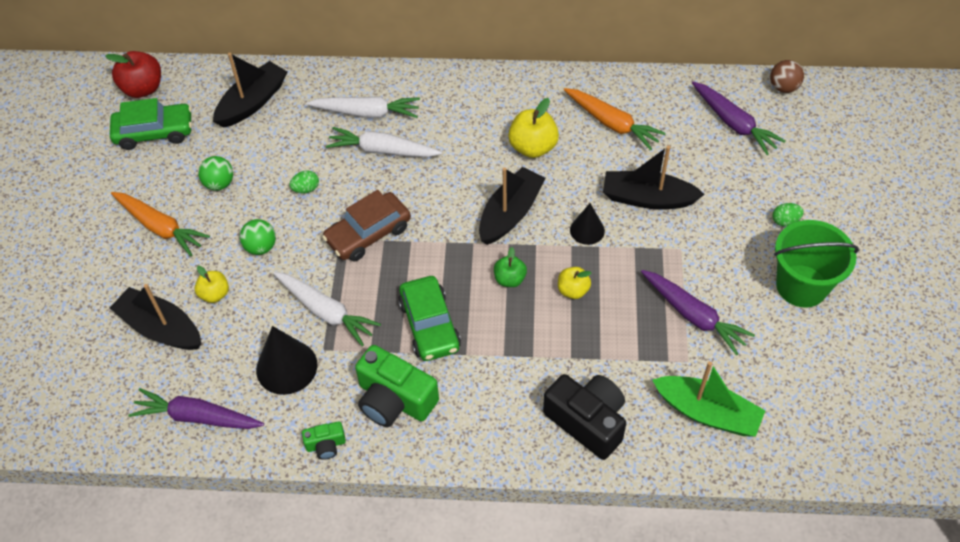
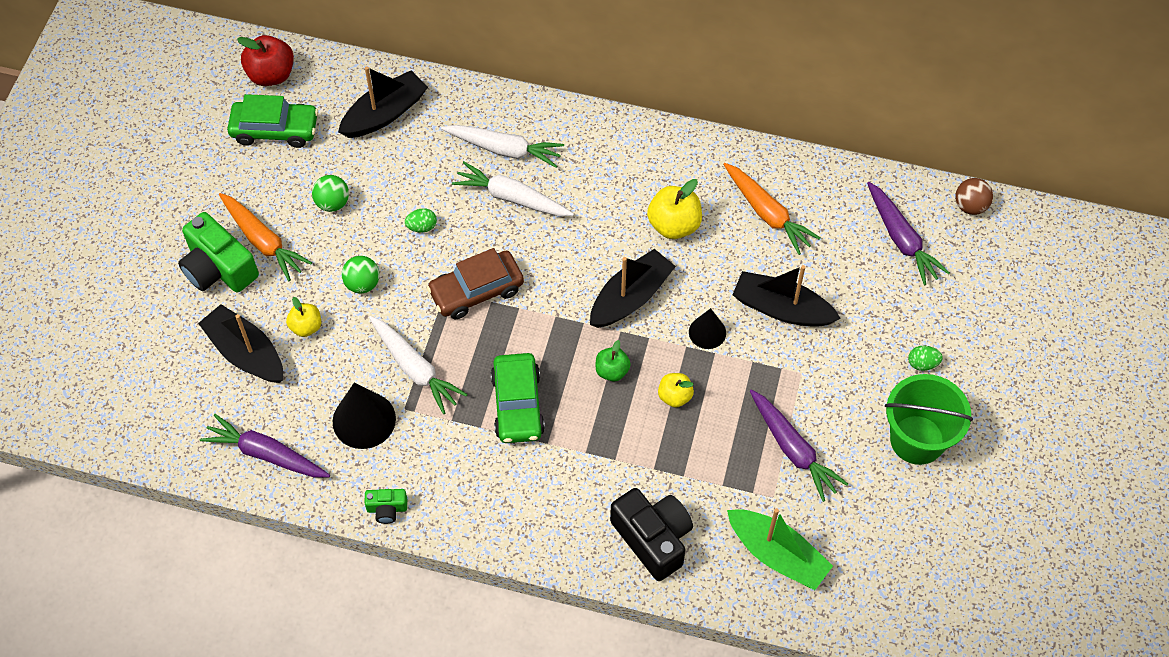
camera: 10 degrees right, 5 degrees up
(394, 399) = (465, 476): green camera -> green camera (218, 268)

